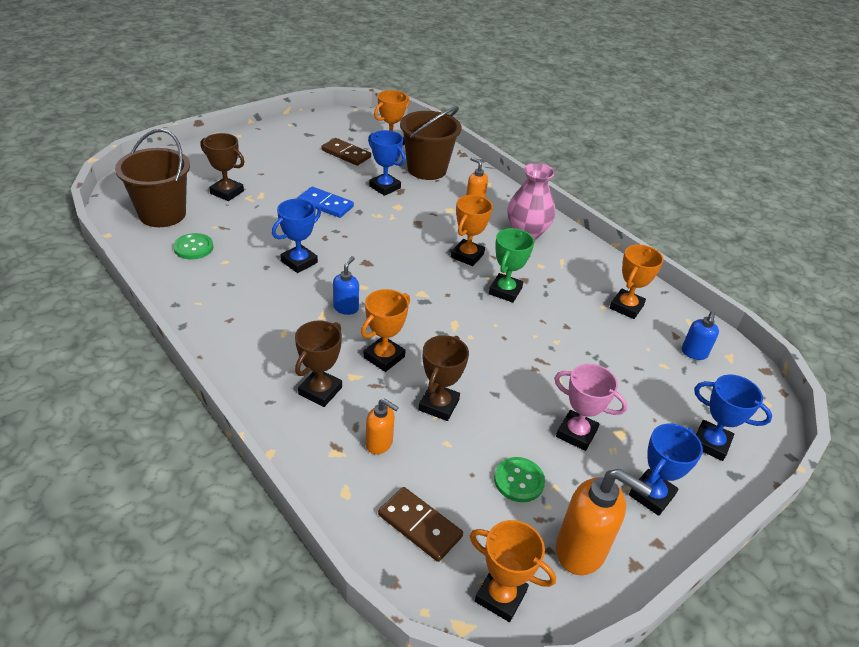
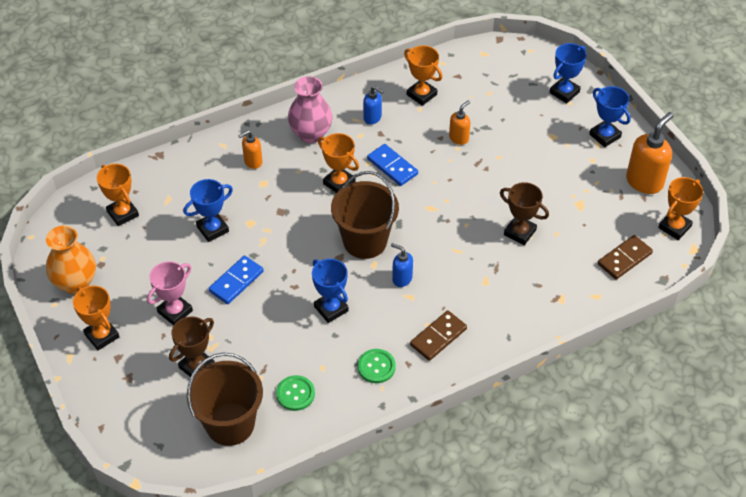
camera: 75 degrees left, 10 degrees up
(312, 131) = (76, 283): none -> orange vase
(320, 391) = (499, 304): brown trophy -> none
(346, 154) = (137, 255): brown domino -> brown domino (438, 337)
(379, 443) = (554, 272): orange soap dispenser -> orange soap dispenser (459, 138)
(384, 357) = (465, 259): orange trophy -> orange trophy (101, 336)
(427, 169) = (184, 189): brown bucket -> brown bucket (365, 241)
(505, 291) = (392, 167): green trophy -> blue domino
(519, 480) = (590, 200): green button -> green button (376, 367)
(576, 433) = (551, 160): pink trophy -> pink trophy (175, 311)
(694, 353) = (478, 72): blue soap dispenser -> blue soap dispenser (372, 118)

